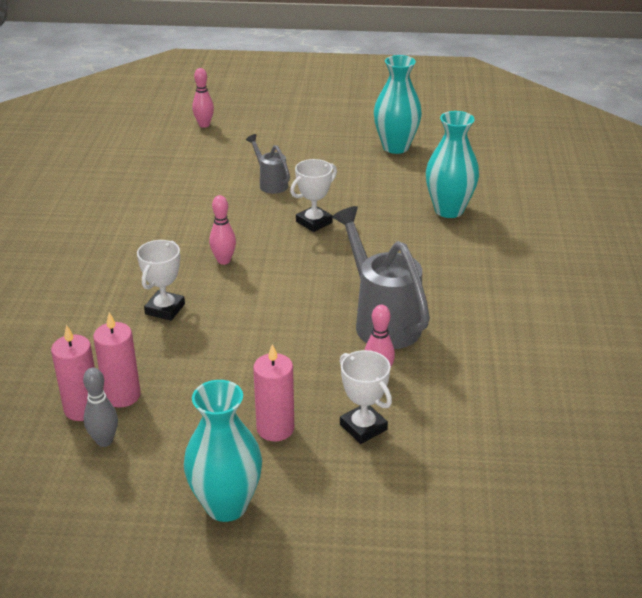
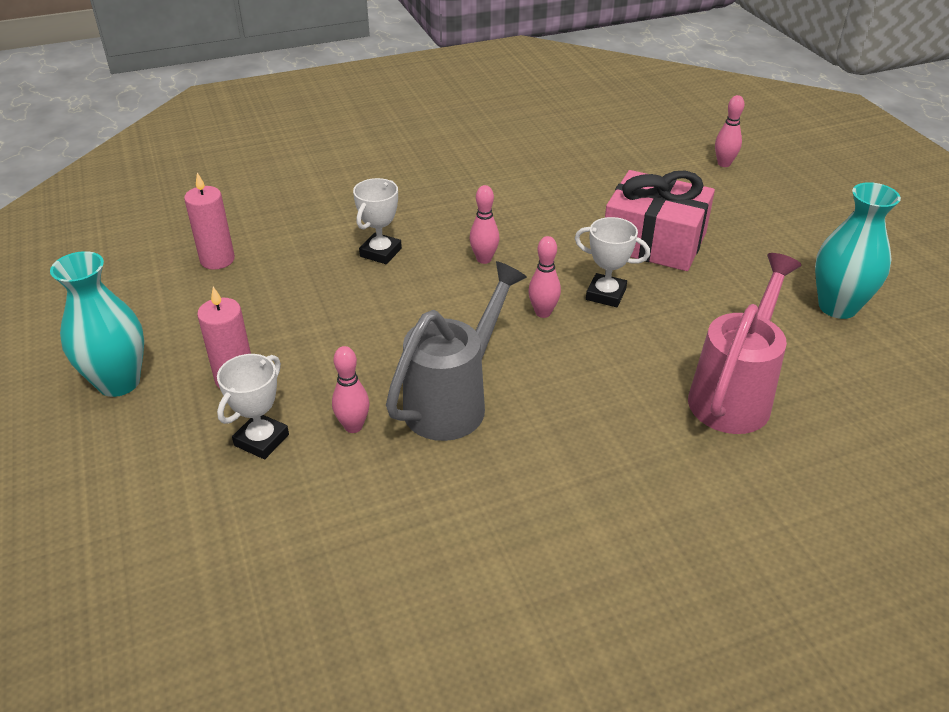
camera: 65 degrees right, 5 degrees up
(104, 441) = (181, 286): grey bowling pin -> none
(122, 395) = (244, 273): pink candle -> none
(165, 309) = (381, 252): white trophy -> white trophy turned 60 degrees counterclockwise
(270, 183) = (654, 241): grey watering can -> pink gift
(313, 254) = (543, 313): none -> pink bowling pin
(449, 210) = (734, 394): turquoise vase -> pink watering can

